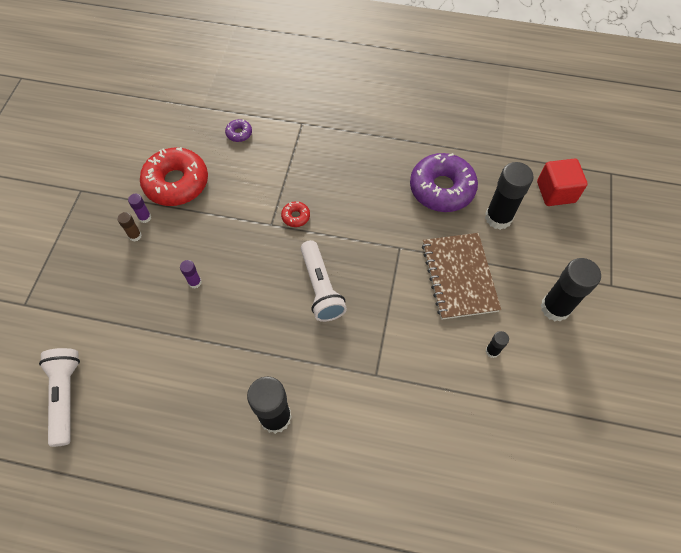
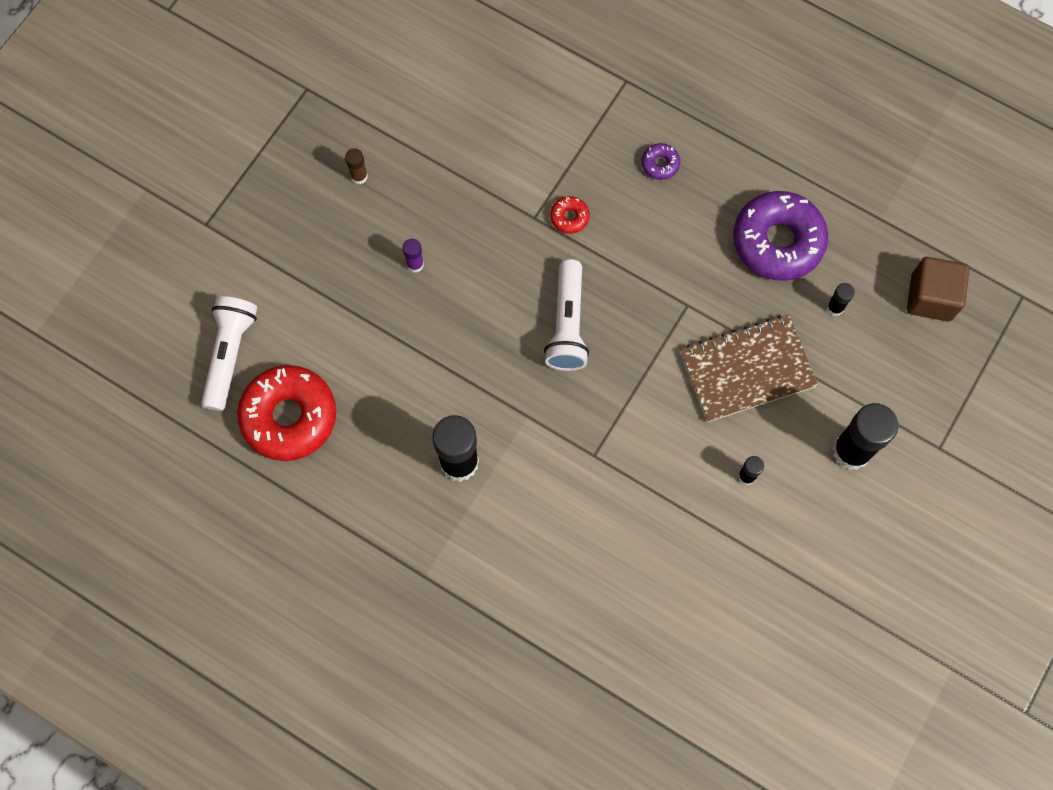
camera: 20 degrees right, 10 degrees up
(145, 217) = (377, 155): purple glue stick -> none
(176, 183) = (431, 118): red donut -> red donut (289, 417)
(239, 133) = (535, 69): purple donut -> purple donut (660, 164)
(459, 277) = (747, 369): brown notebook -> brown notebook turned 60 degrees clockwise
(498, 218) = (835, 308): black glue stick -> black glue stick, size x0.46
(556, 192) = (931, 297): red cube -> brown cube

